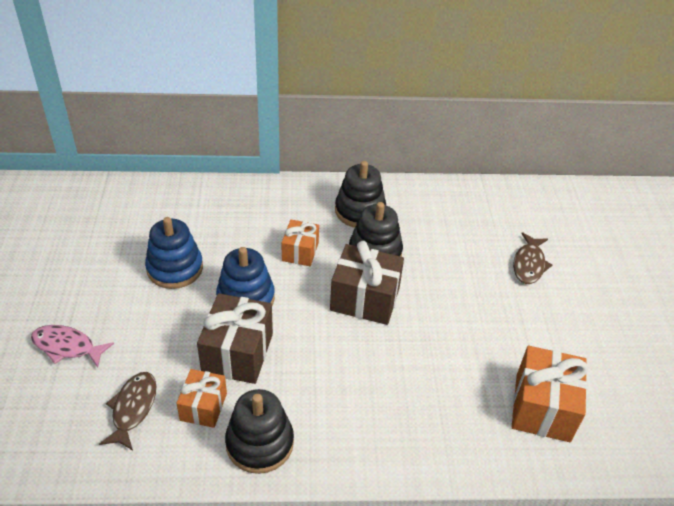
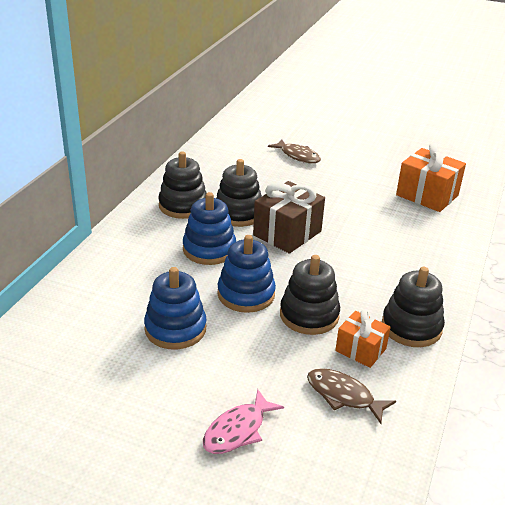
camera: 65 degrees left, 10 degrees down
(237, 353) = (309, 315): brown gift -> black stacking toy
(300, 252) = (209, 249): orange gift -> blue stacking toy

